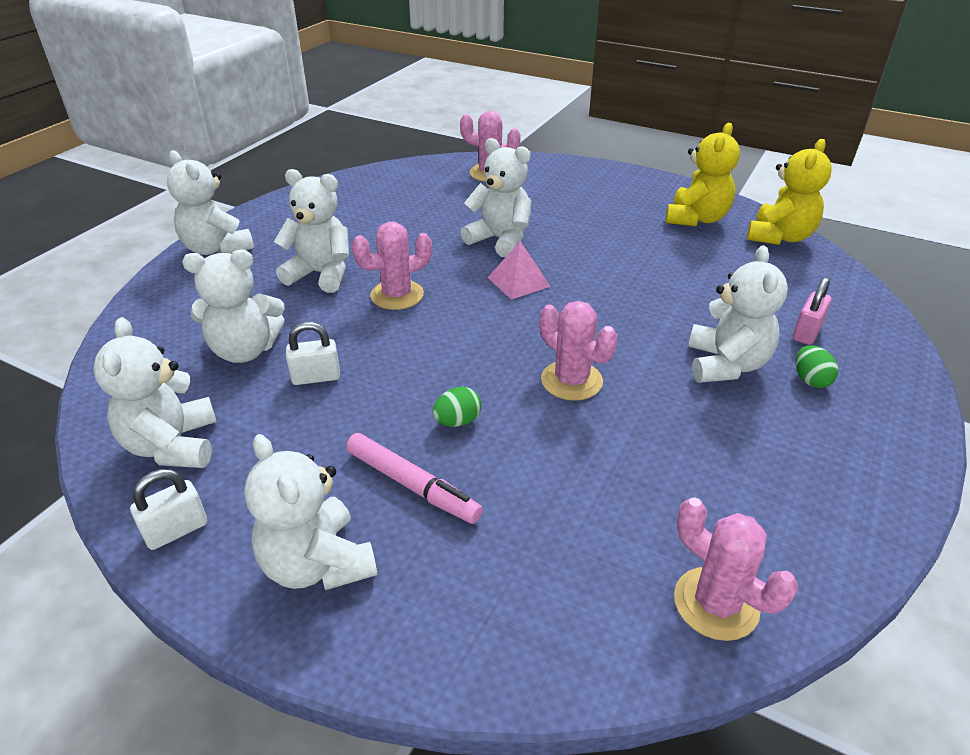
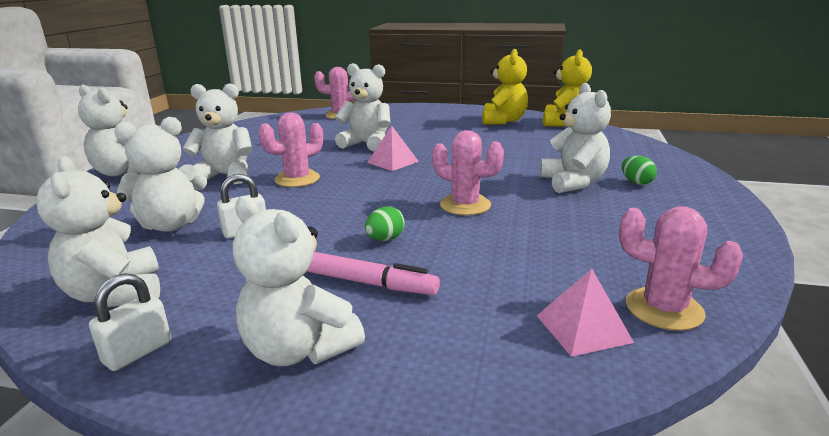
camera: 15 degrees left, 15 degrees down
(610, 609) = (583, 328): none -> pink pyramid
(806, 332) = (616, 162): pink padlock -> none

